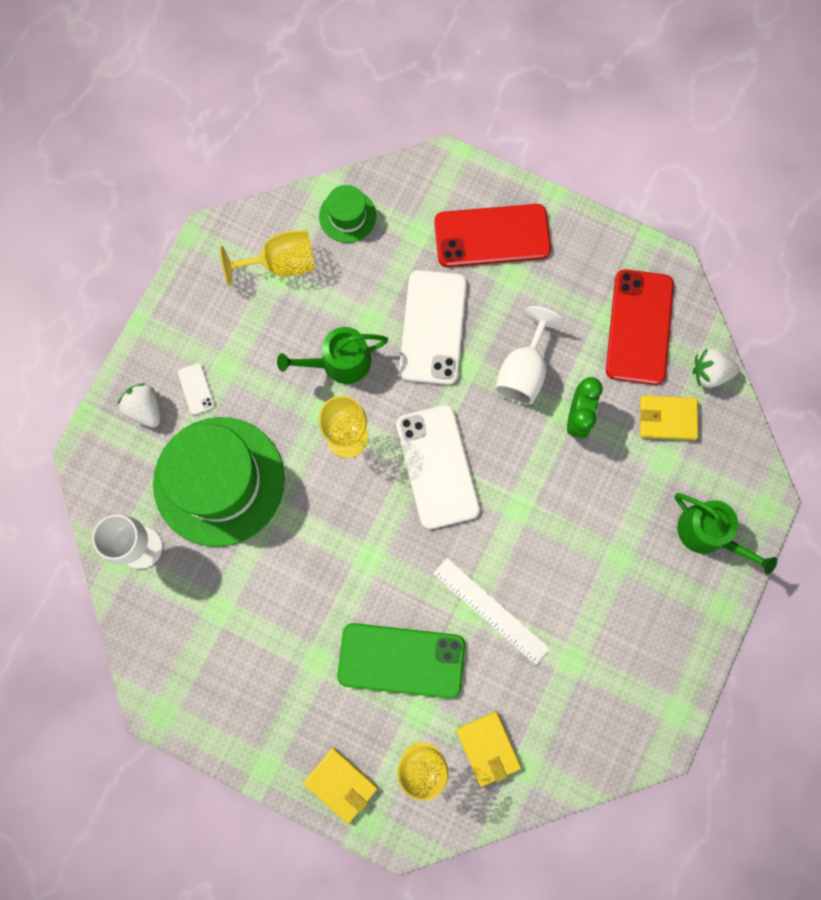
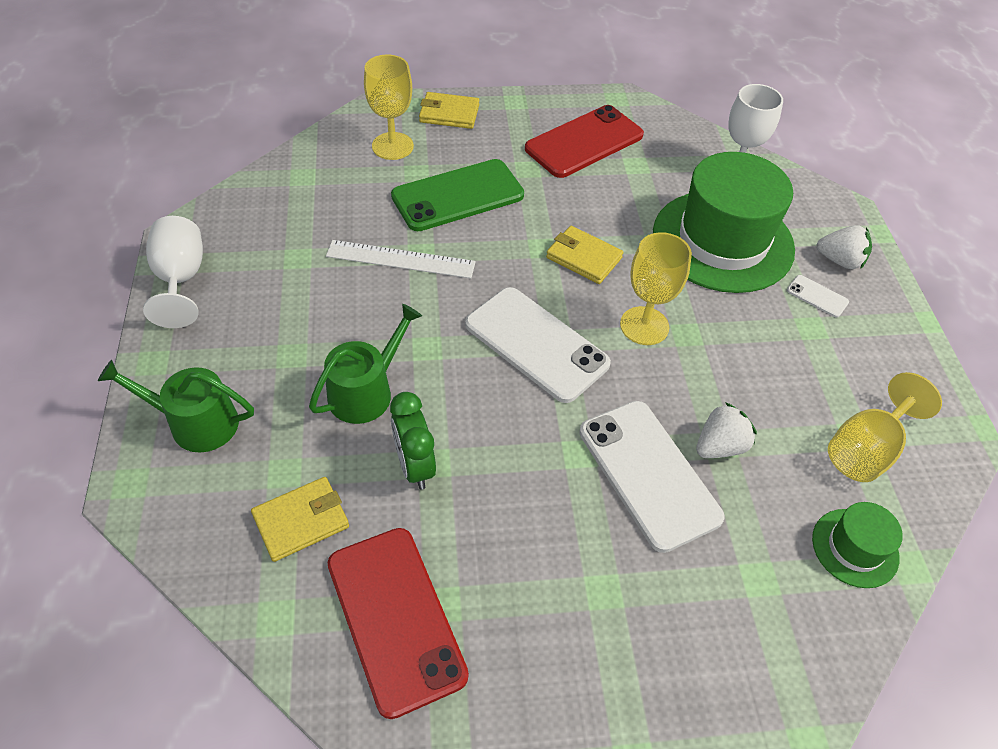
camera: 145 degrees right, 25 degrees down
(340, 362) = (712, 386): green watering can -> green watering can (366, 391)
(488, 748) = (342, 175): yellow wallet -> yellow wallet (584, 258)
(492, 236) = (668, 630): red phone -> red phone (584, 142)
(523, 371) = (511, 482): white goblet -> white goblet (181, 279)
(709, 373) = (266, 609): white strawberry -> white strawberry (719, 446)

